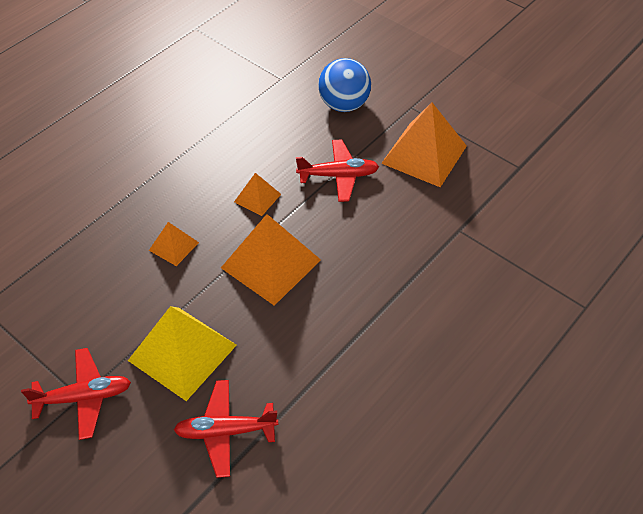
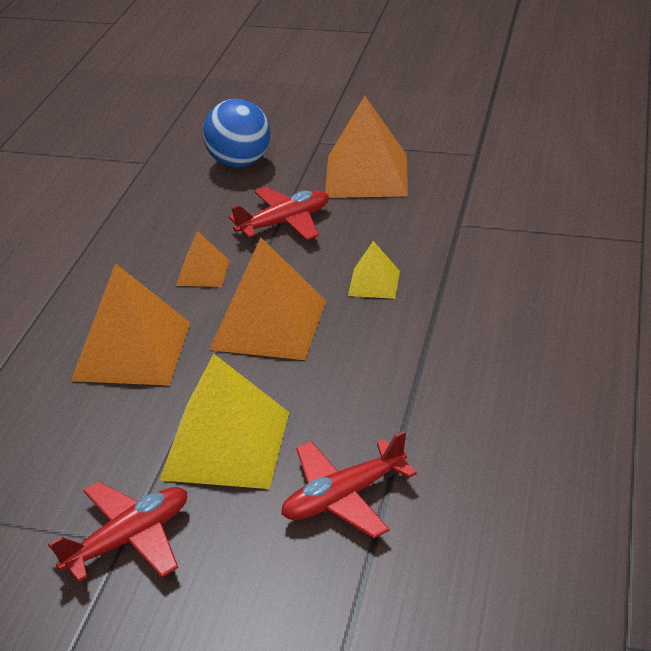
camera: 25 degrees left, 15 degrees down
(173, 246) = (132, 351): orange pyramid -> orange pyramid, size x1.97
(363, 259) = (374, 283): none -> yellow pyramid

